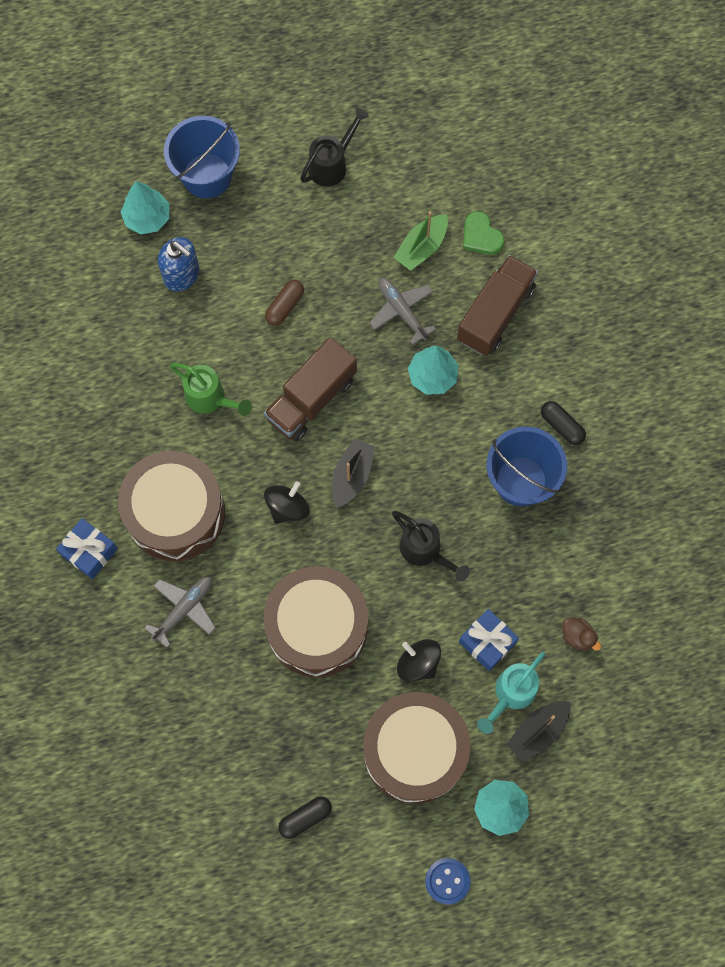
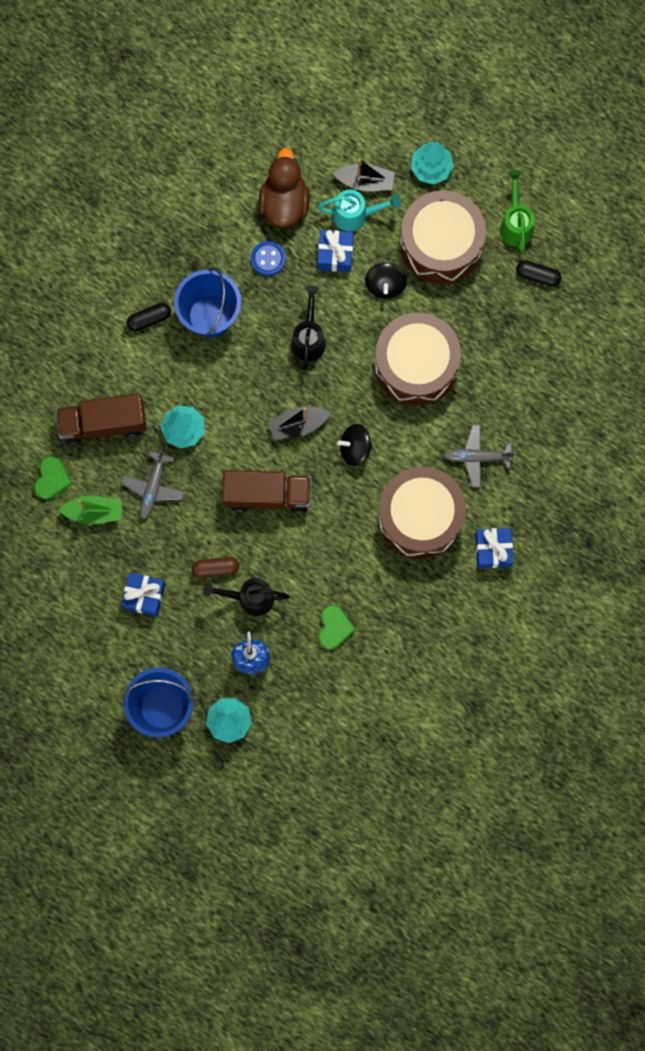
camera: 130 degrees left, 5 degrees up
(146, 362) = (334, 628): none -> green heart
(210, 398) = (323, 562): green watering can -> green watering can (515, 224)
(313, 232) = (144, 596): none -> blue gift
(332, 164) = (80, 626): black watering can -> black watering can (250, 598)
(447, 881) = (501, 165): blue button -> blue button (268, 259)
(561, 426) = (149, 319): black capsule -> black capsule turned 60 degrees clockwise
(578, 636) = (284, 203): brown duck -> brown duck, size x2.14

